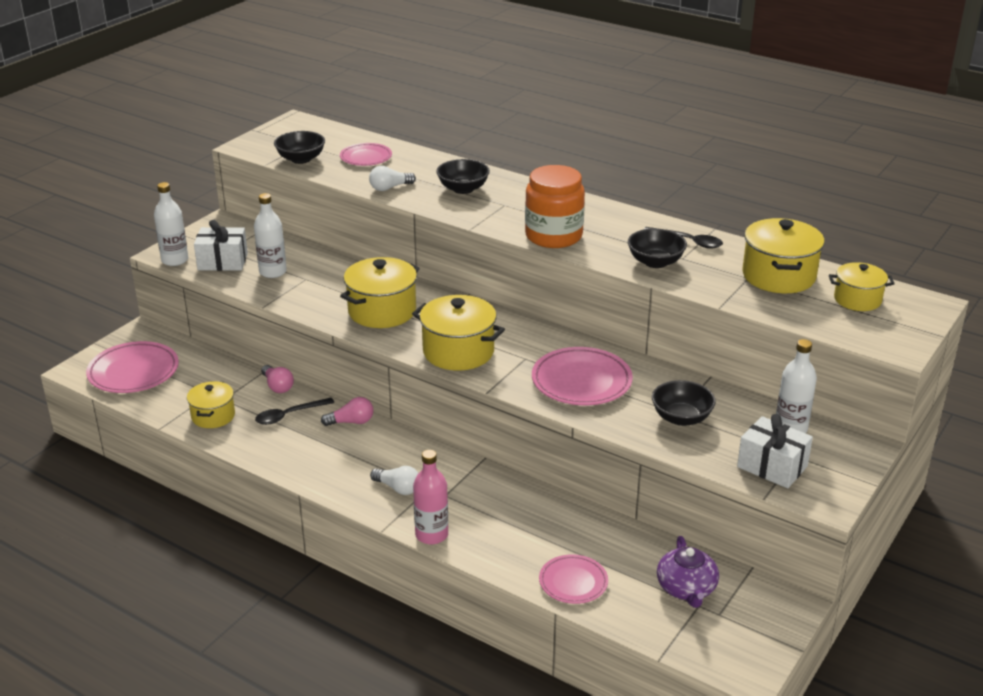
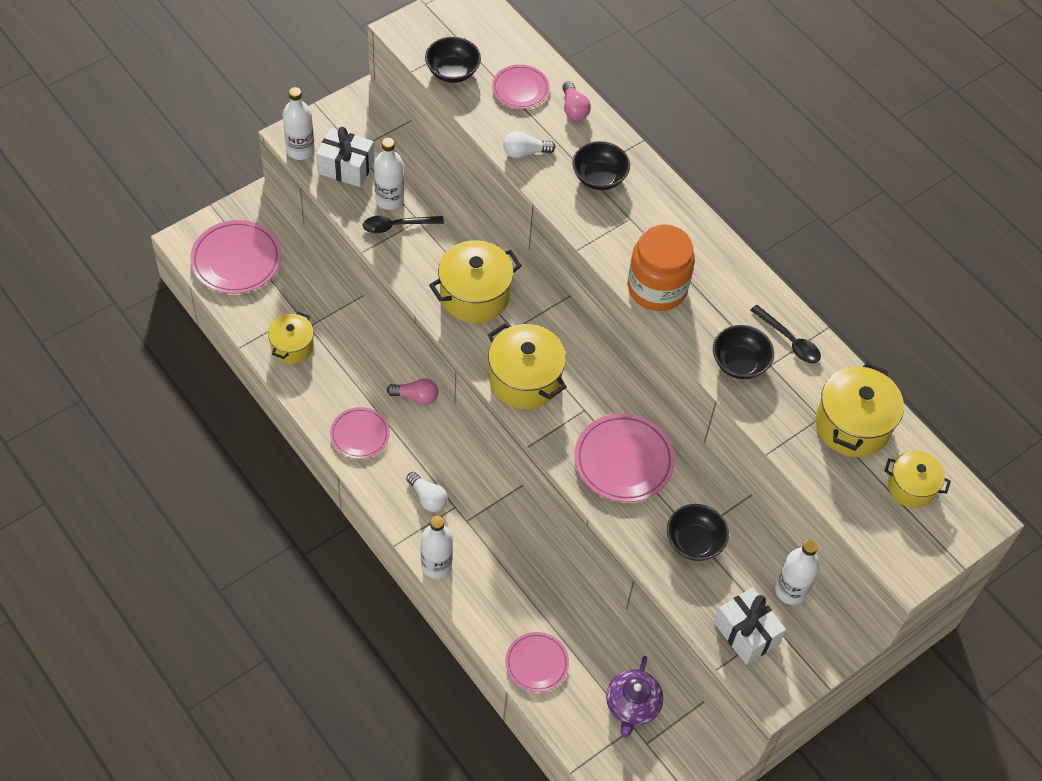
camera: 15 degrees right, 25 degrees up
(277, 386) = (363, 324): pink light bulb -> pink light bulb (574, 109)
(289, 415) = (361, 369): black spoon -> black spoon (397, 226)
(308, 460) = (360, 435): none -> pink plate
(431, 535) = (436, 565): pink bottle -> white bottle

